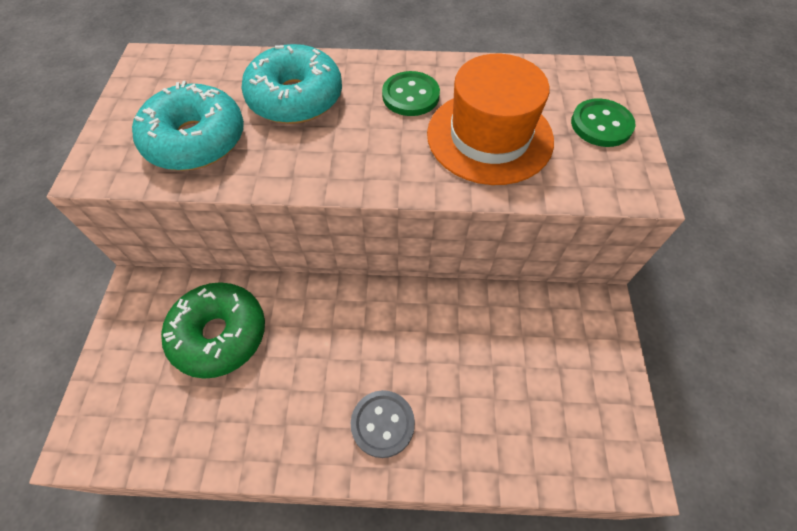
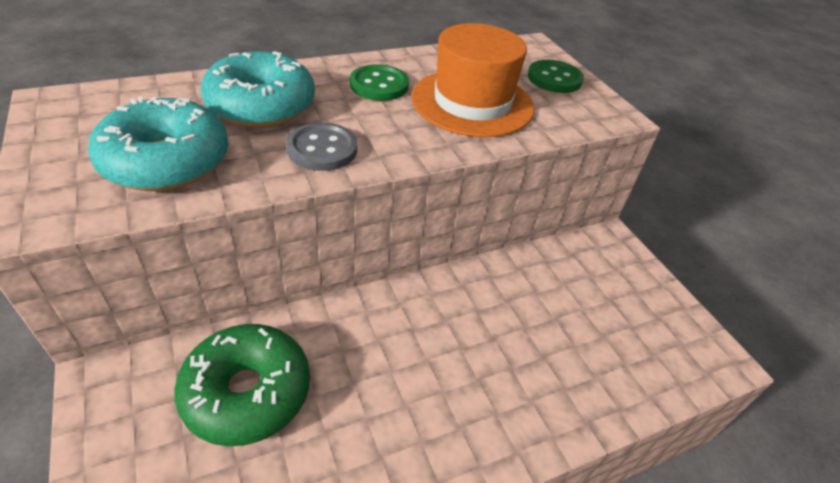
camera: 30 degrees left, 15 degrees down
(382, 424) = (486, 411): grey button -> grey button (322, 149)

